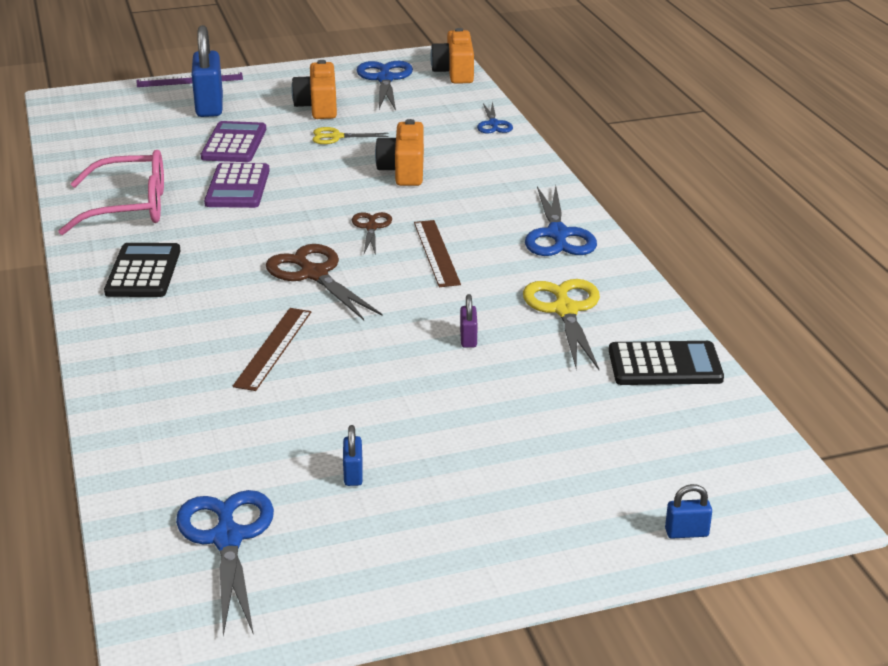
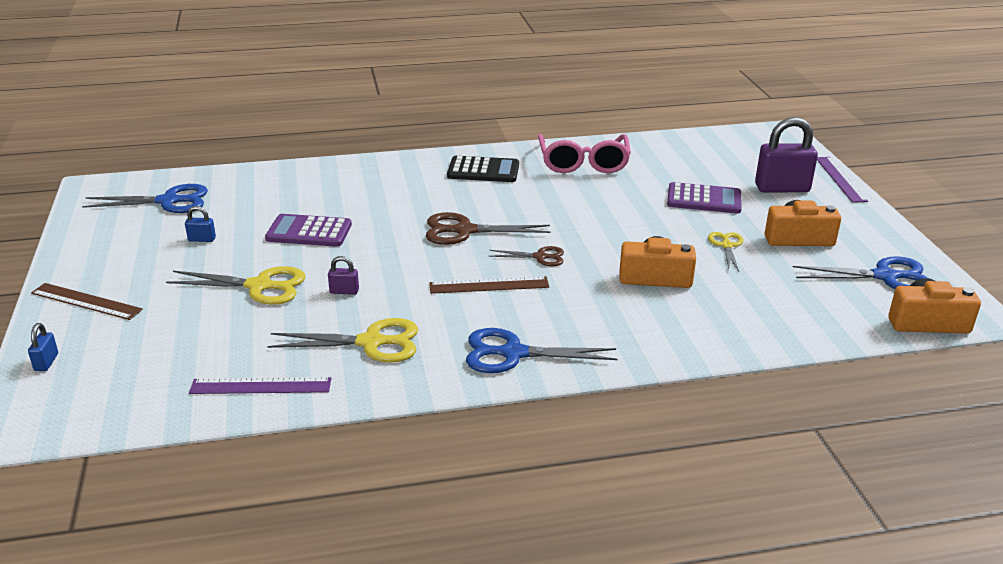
camera: 95 degrees right, 0 degrees up
(209, 106) = (782, 188): blue padlock -> purple padlock
(237, 187) = (618, 201): purple calculator -> purple calculator (309, 232)
(273, 348) = (364, 215): brown ruler -> brown ruler (86, 301)
(314, 274) = (464, 231): brown scissors -> brown scissors turned 150 degrees counterclockwise
(470, 401) = (259, 286): none -> yellow scissors
(493, 124) = (779, 337): blue scissors -> none
(665, 365) = (261, 386): black calculator -> purple ruler

